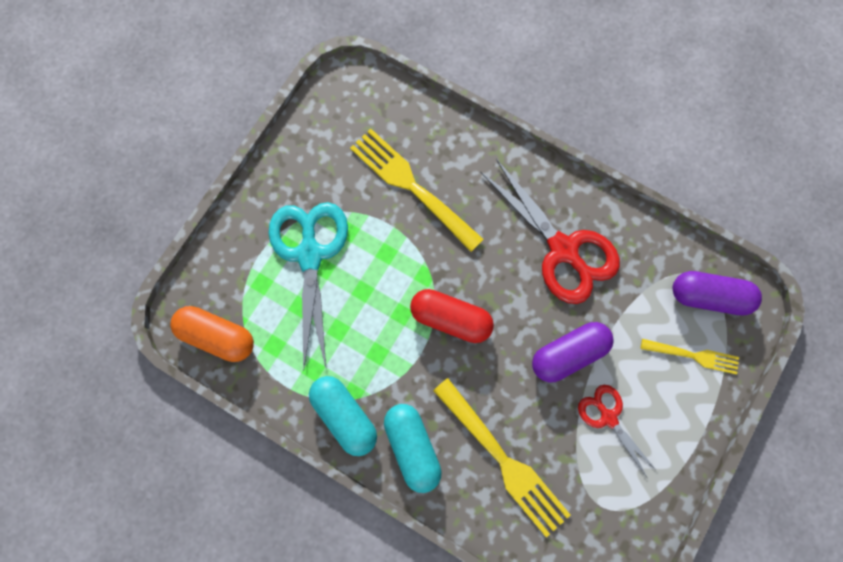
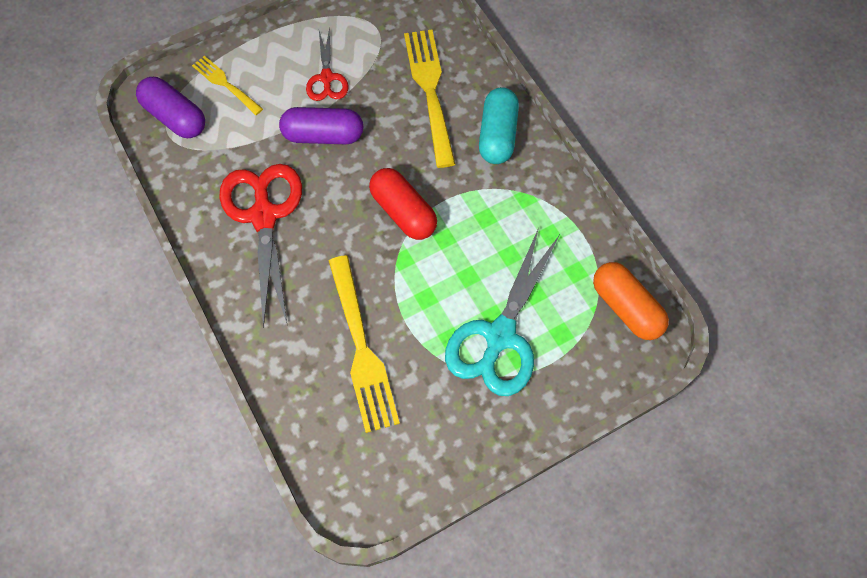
camera: 150 degrees left, 10 degrees down
(345, 416) = (541, 185): turquoise capsule -> none

